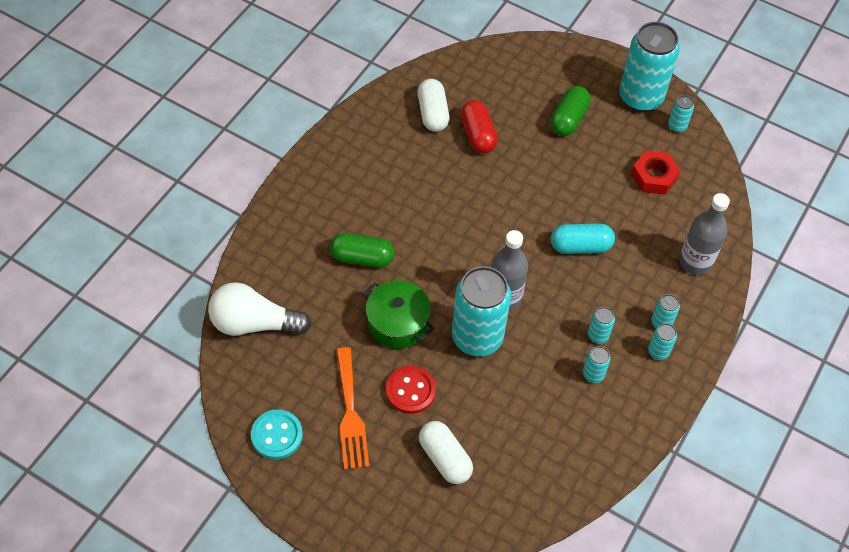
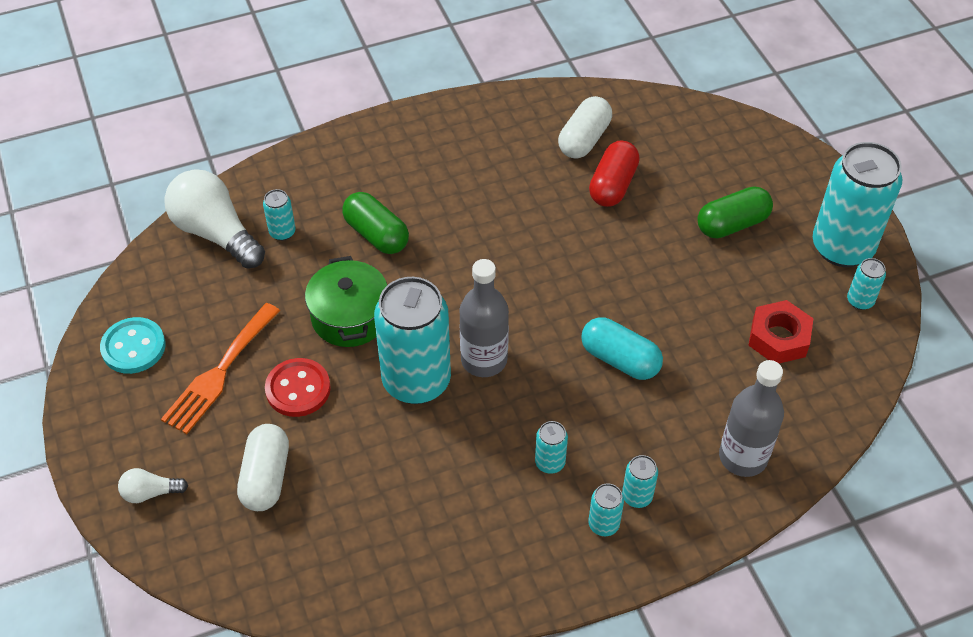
camera: 40 degrees right, 5 degrees down
(383, 518) = (150, 492): none -> white light bulb
(593, 374) = (504, 499): turquoise can -> turquoise can (282, 232)

